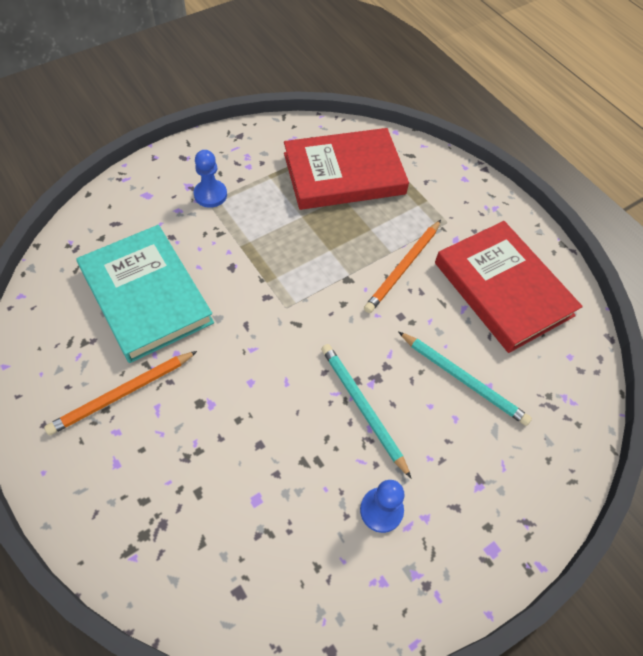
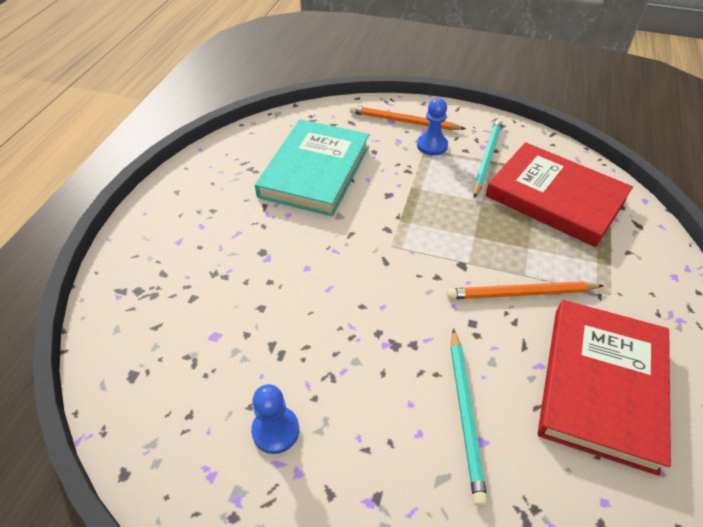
camera: 55 degrees right, 10 degrees down
(122, 394) = (231, 210): orange pencil -> orange pencil (403, 121)
(362, 408) = (357, 353): turquoise pencil -> turquoise pencil (487, 158)

